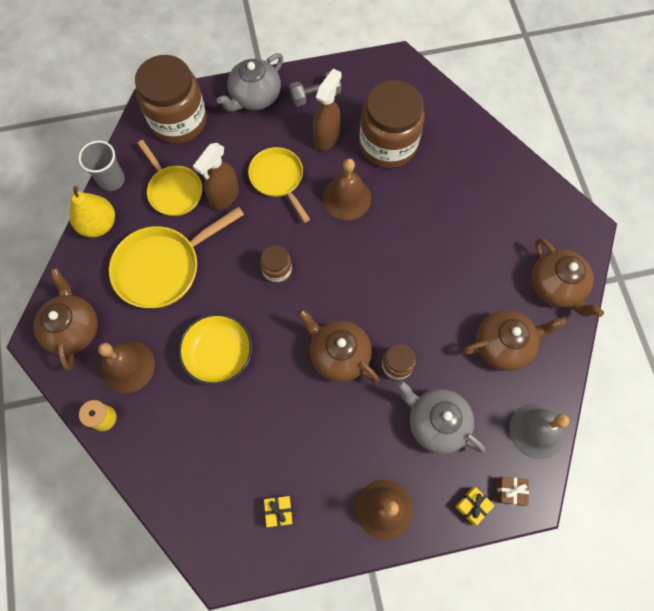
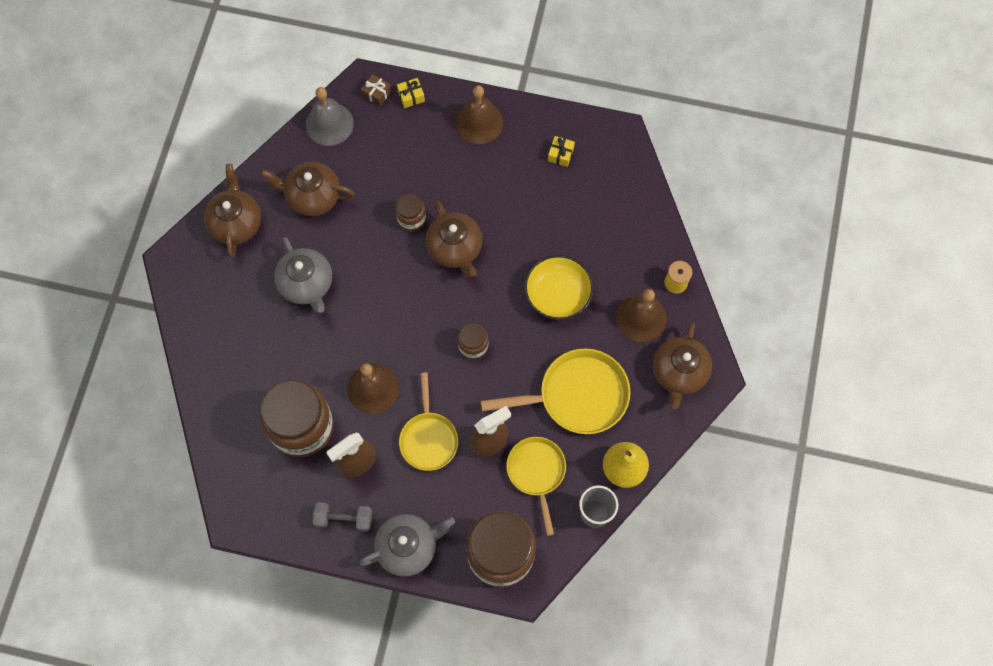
camera: 155 degrees left, 0 degrees up
(436, 422) = (404, 163): grey teapot -> grey teapot (307, 284)

